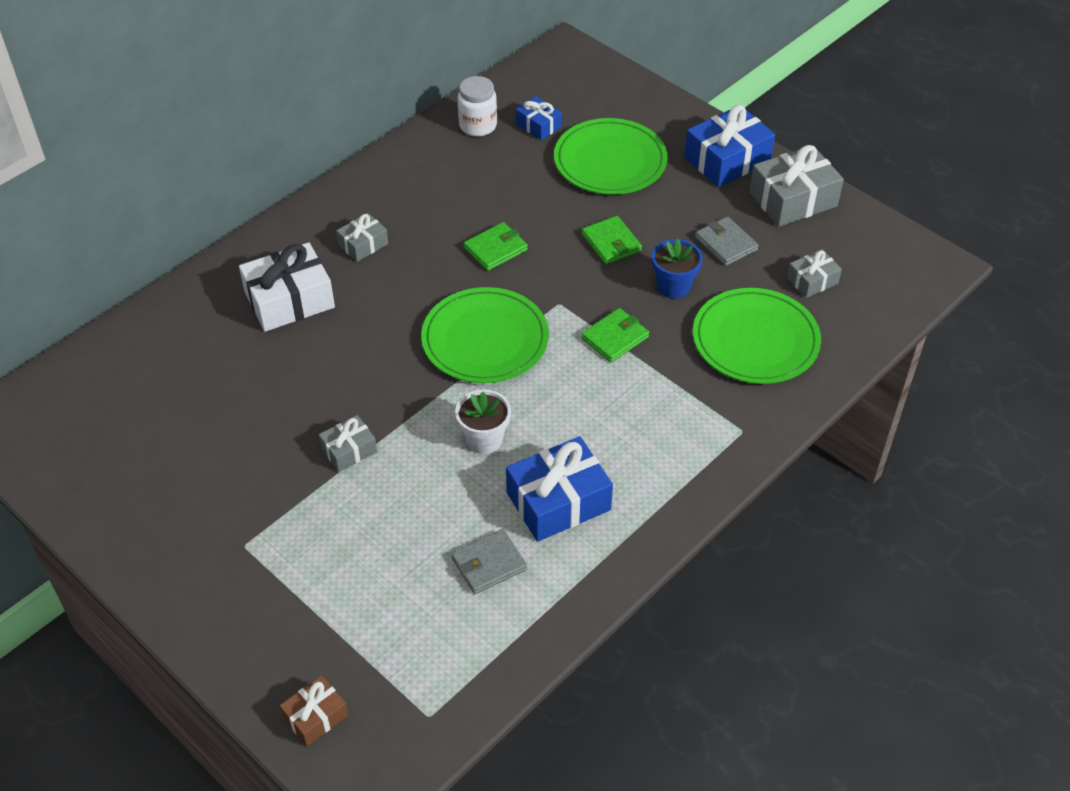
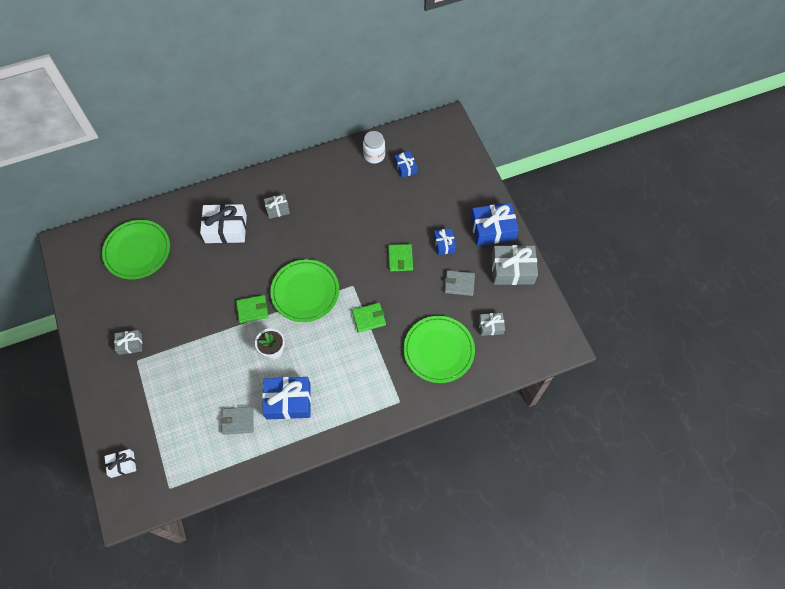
camera: 25 degrees right, 15 degrees up
(315, 716) = (122, 464): brown gift -> white gift
(349, 450) = (208, 329): grey gift -> grey gift (130, 344)
(495, 249) = (340, 238): green wallet -> green wallet (252, 310)
(610, 161) = (429, 205): green plate -> green plate (137, 251)
(667, 202) = (444, 244): none -> blue gift
(673, 286) = (416, 299): blue flower pot -> none
(726, 244) = (459, 284): grey wallet -> grey wallet turned 75 degrees counterclockwise

